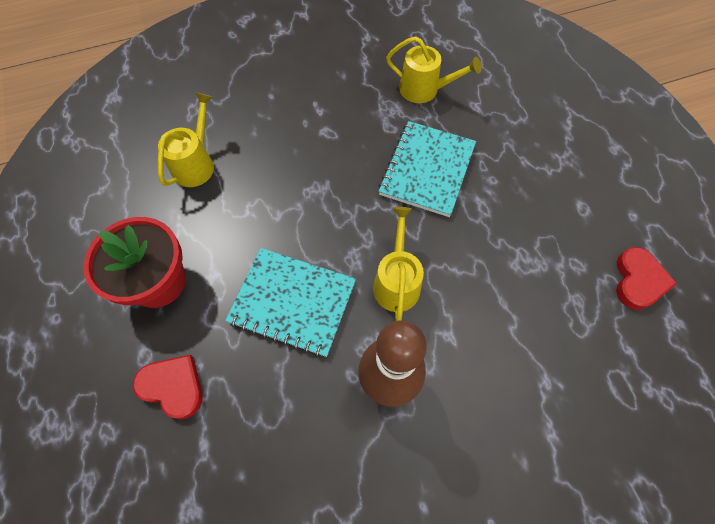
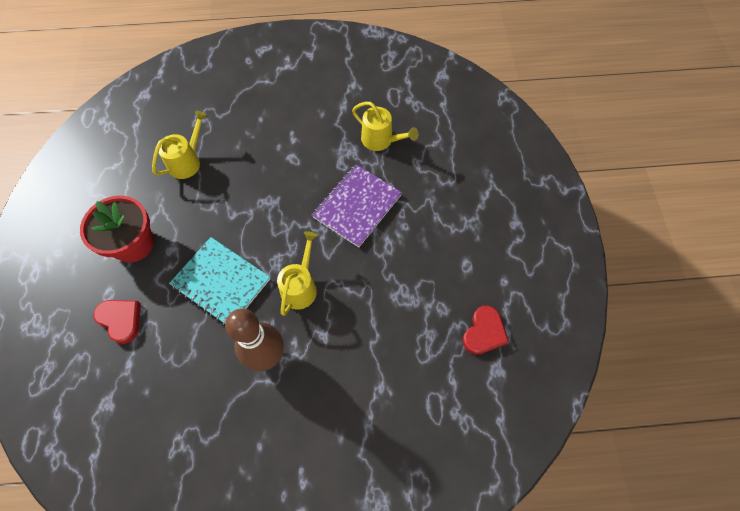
camera: 15 degrees right, 0 degrees up
(427, 170) = (357, 206): turquoise notebook -> purple notebook

